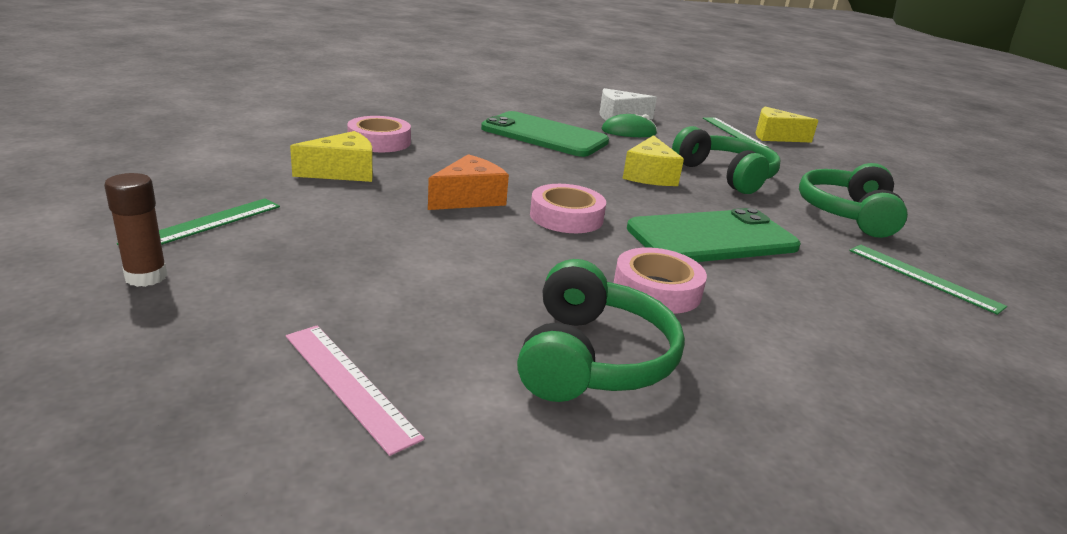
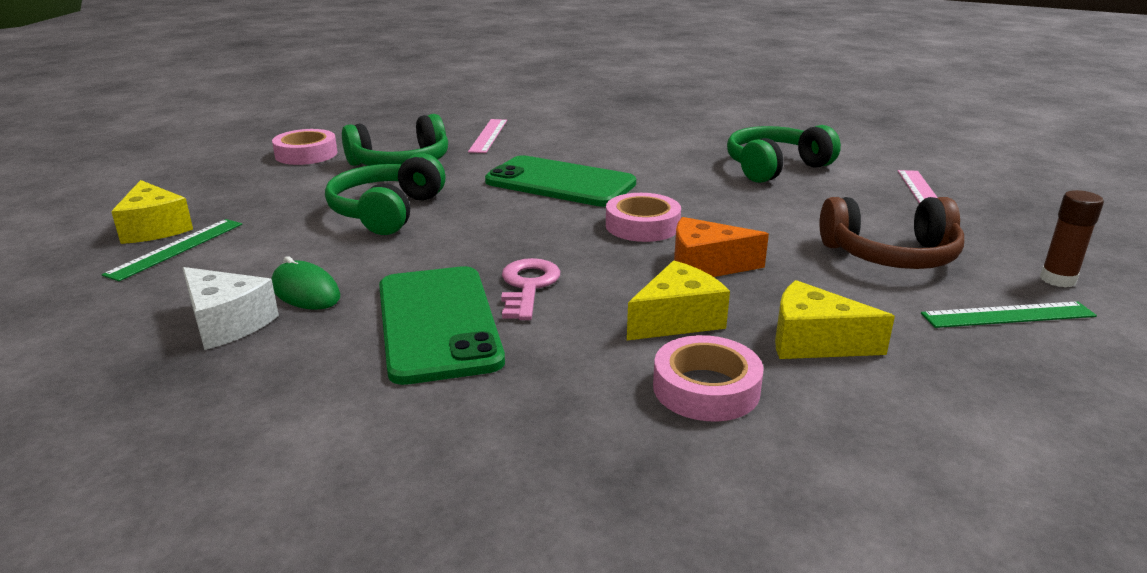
camera: 130 degrees left, 0 degrees up
(332, 253) = (891, 255): none -> brown headphones
(544, 159) = (528, 286): none -> pink key
(649, 175) = (464, 234): yellow cheese -> yellow cheese (677, 320)
(657, 289) = (675, 175): pink tape -> pink tape (306, 154)
(923, 277) = (488, 135): green ruler -> pink ruler

